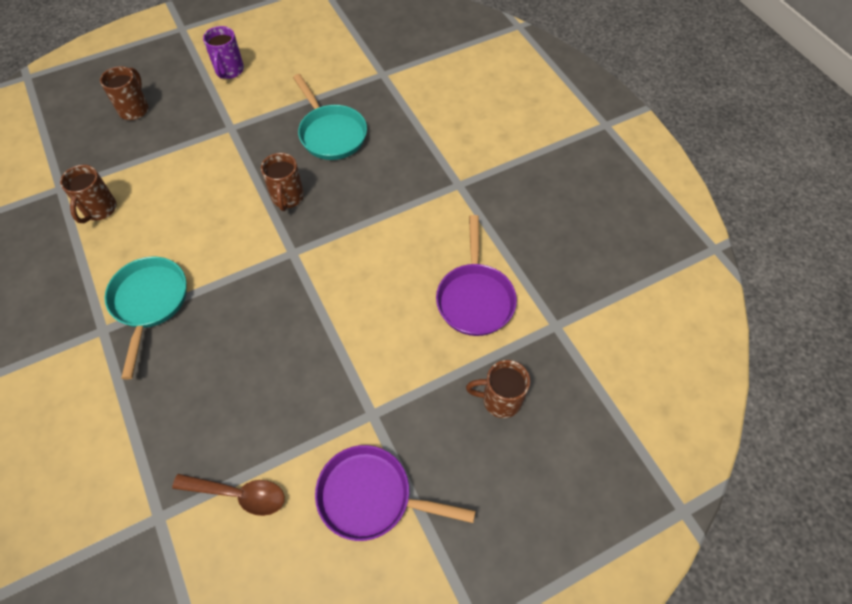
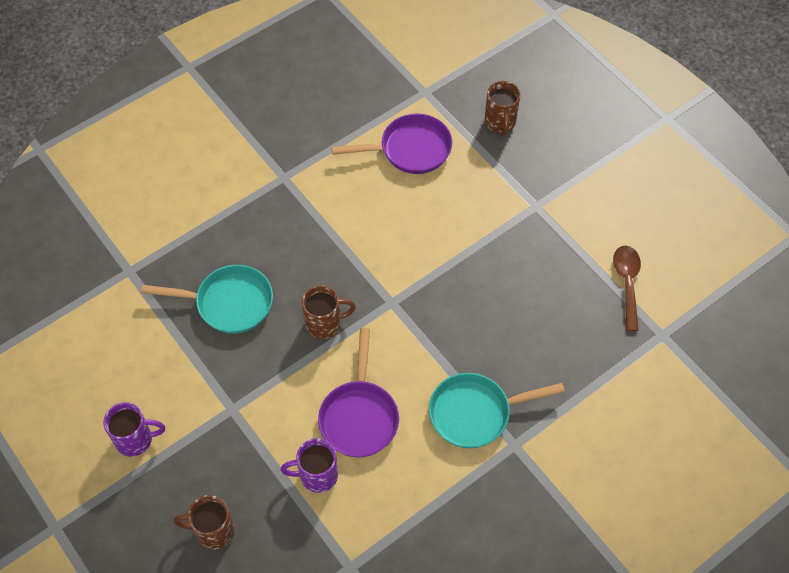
camera: 100 degrees left, 0 degrees up
(99, 209) = (372, 509): brown mug -> none
(147, 176) = (317, 475): none -> purple mug
(331, 133) = (229, 303): turquoise pan -> turquoise pan turned 45 degrees clockwise
(371, 496) = (600, 194): purple pan -> purple pan (359, 416)

